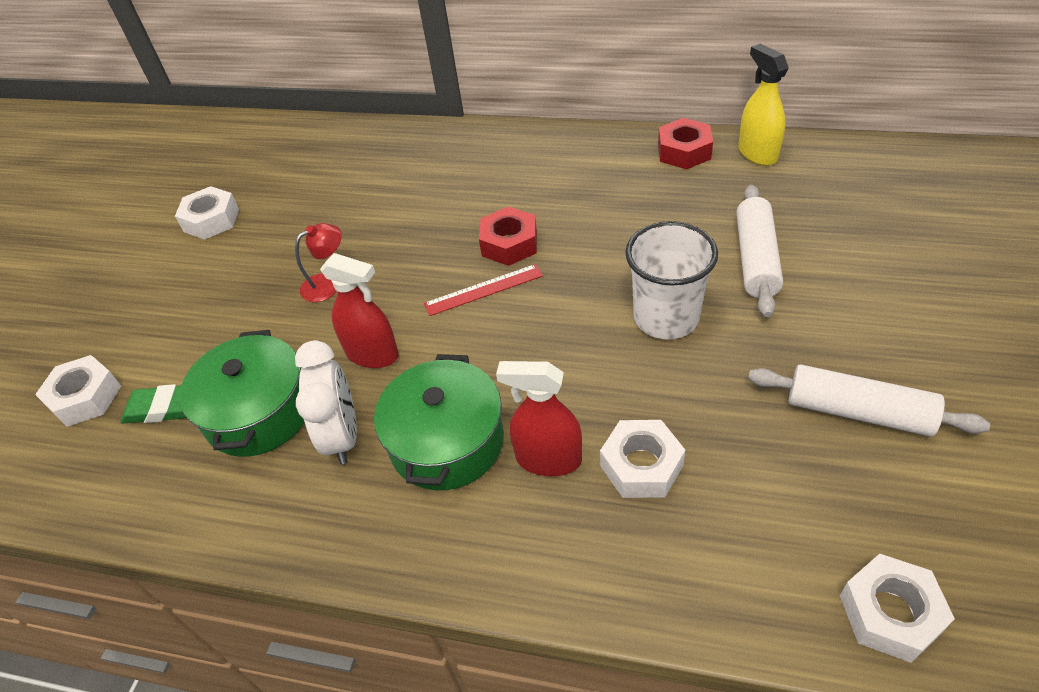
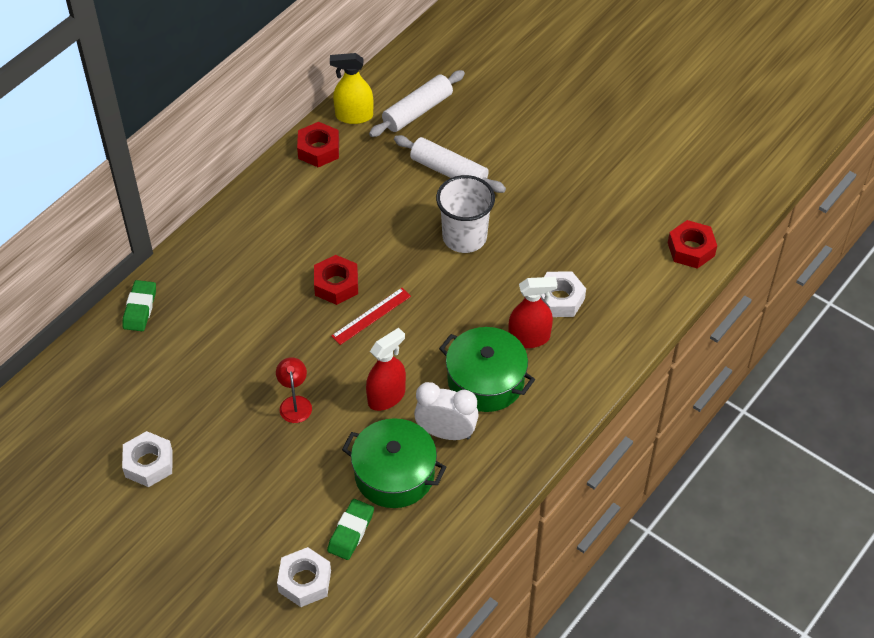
camera: 70 degrees left, 5 degrees up
(392, 137) = (140, 308): none -> green eraser
(483, 290) = (371, 316): red ruler -> red ruler turned 45 degrees clockwise
(548, 459) = (529, 338): red spray bottle -> red spray bottle turned 135 degrees counterclockwise
(858, 412) = (585, 195): white rolling pin -> white rolling pin (417, 111)
(890, 613) = (691, 249): white nut -> red nut

